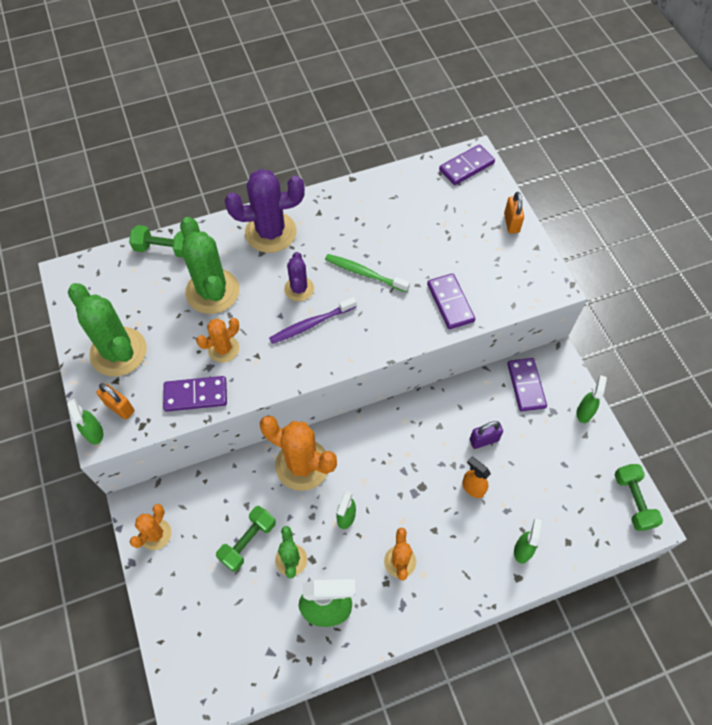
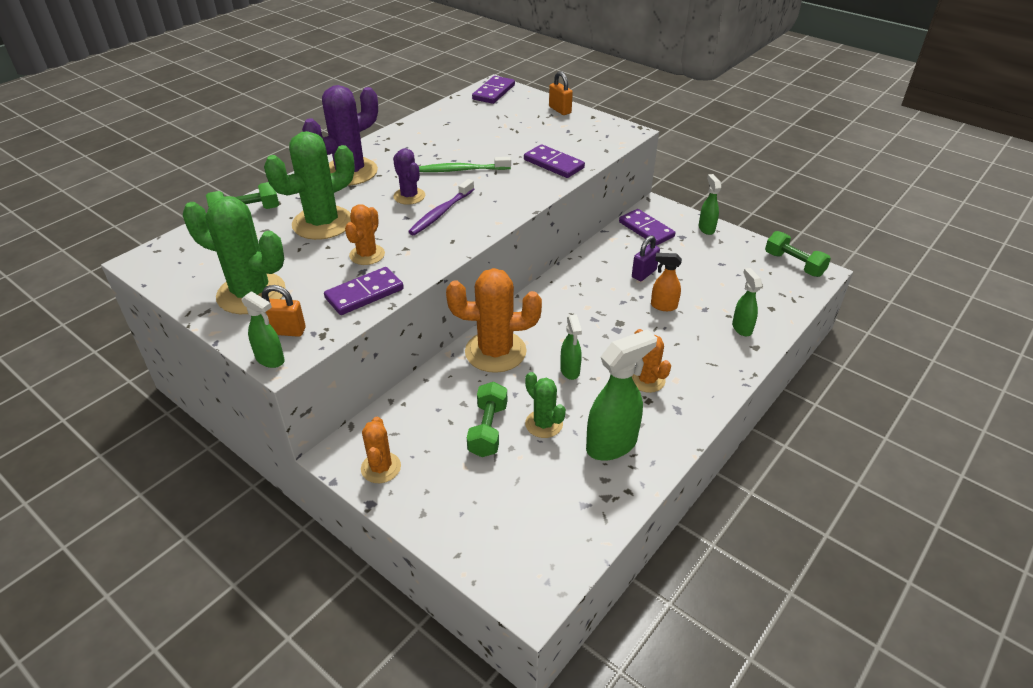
camera: 30 degrees left, 20 degrees down
(212, 291) = (322, 223): green cactus -> green cactus turned 75 degrees counterclockwise

